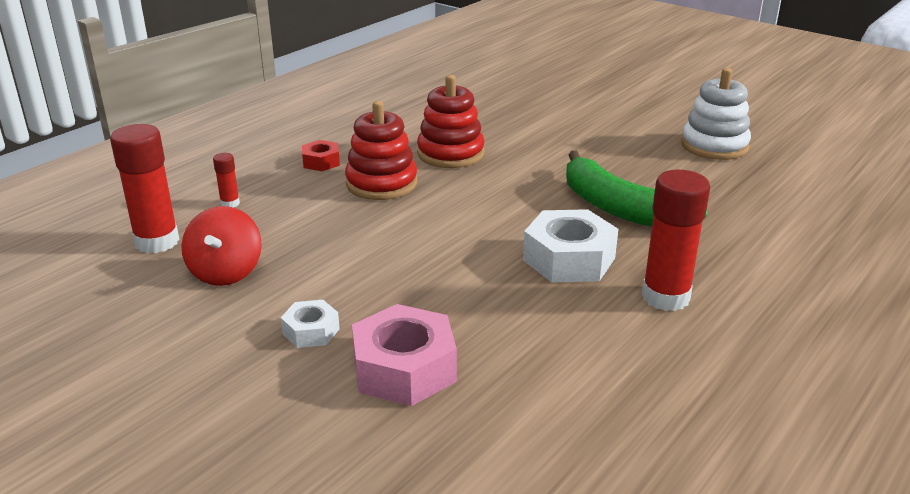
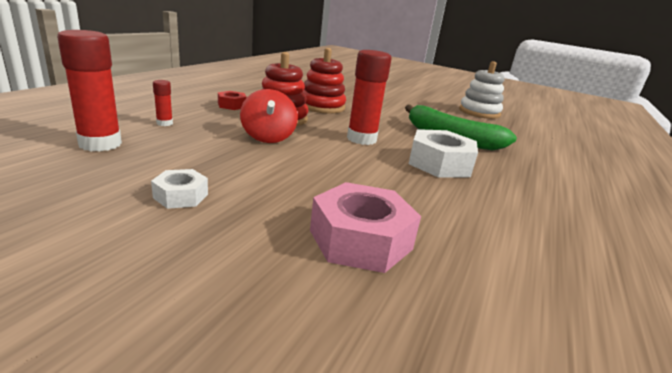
camera: 15 degrees left, 5 degrees down
(226, 272) = (169, 166): red spinning top -> red spinning top (268, 137)
(311, 331) = (261, 210): white nut -> white nut (181, 196)
(665, 297) = (523, 187): red glue stick -> red glue stick (361, 139)

